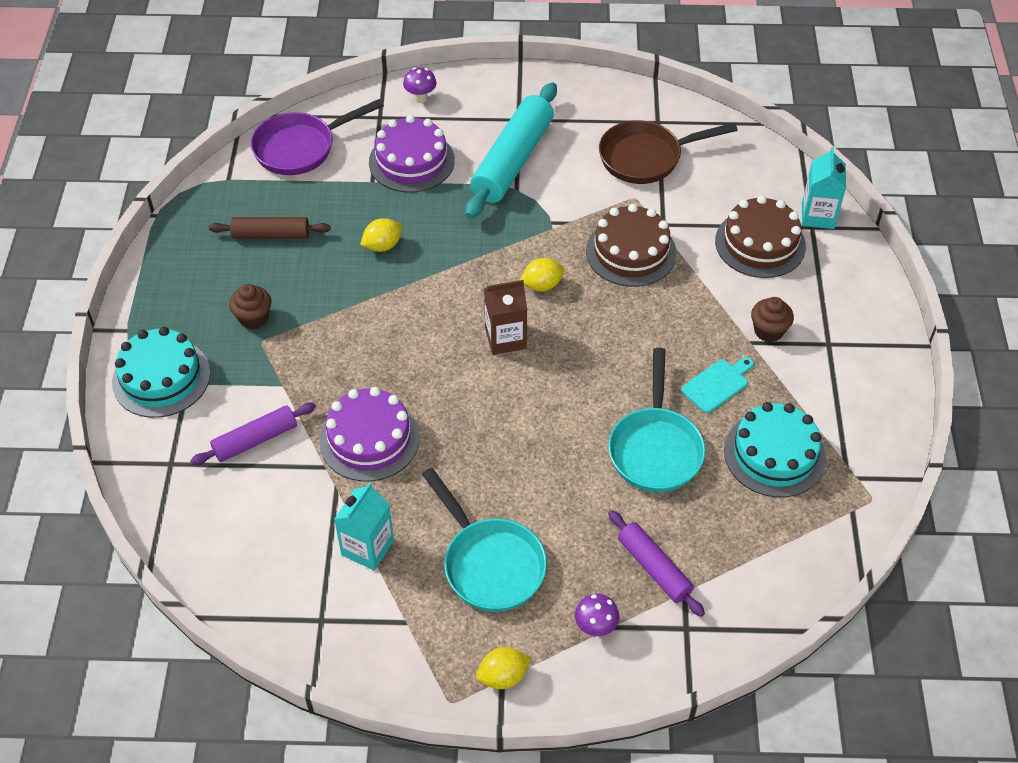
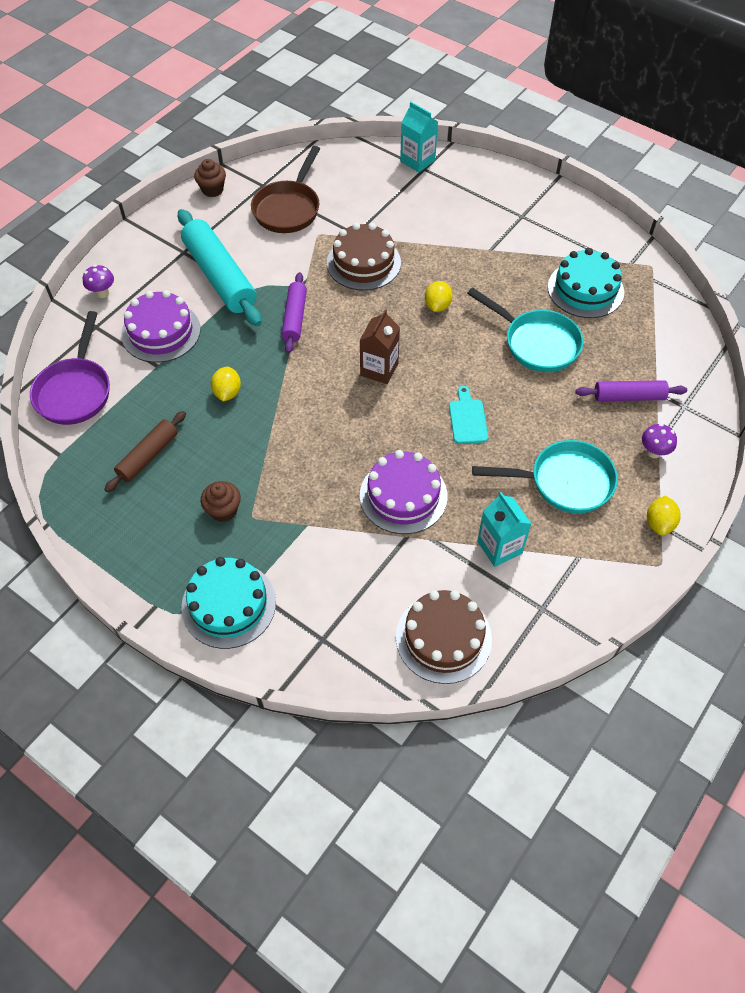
camera: 55 degrees left, 5 degrees up
(255, 440) = (346, 569): purple rolling pin -> purple rolling pin (295, 318)
(542, 285) = (350, 324): yellow lemon -> yellow lemon (437, 306)
(717, 384) = (510, 284): turquoise cutting board -> turquoise cutting board (467, 419)
(760, 243) = (415, 199): brown cake -> brown cake (443, 637)
(768, 331) = (488, 236): brown cupcake -> brown cupcake (212, 190)

